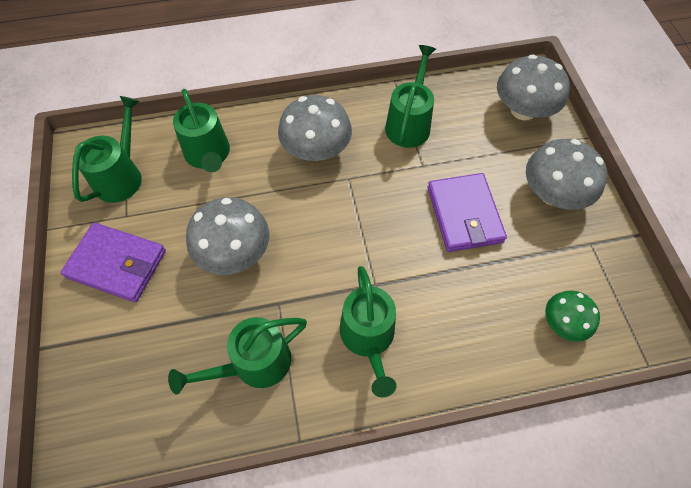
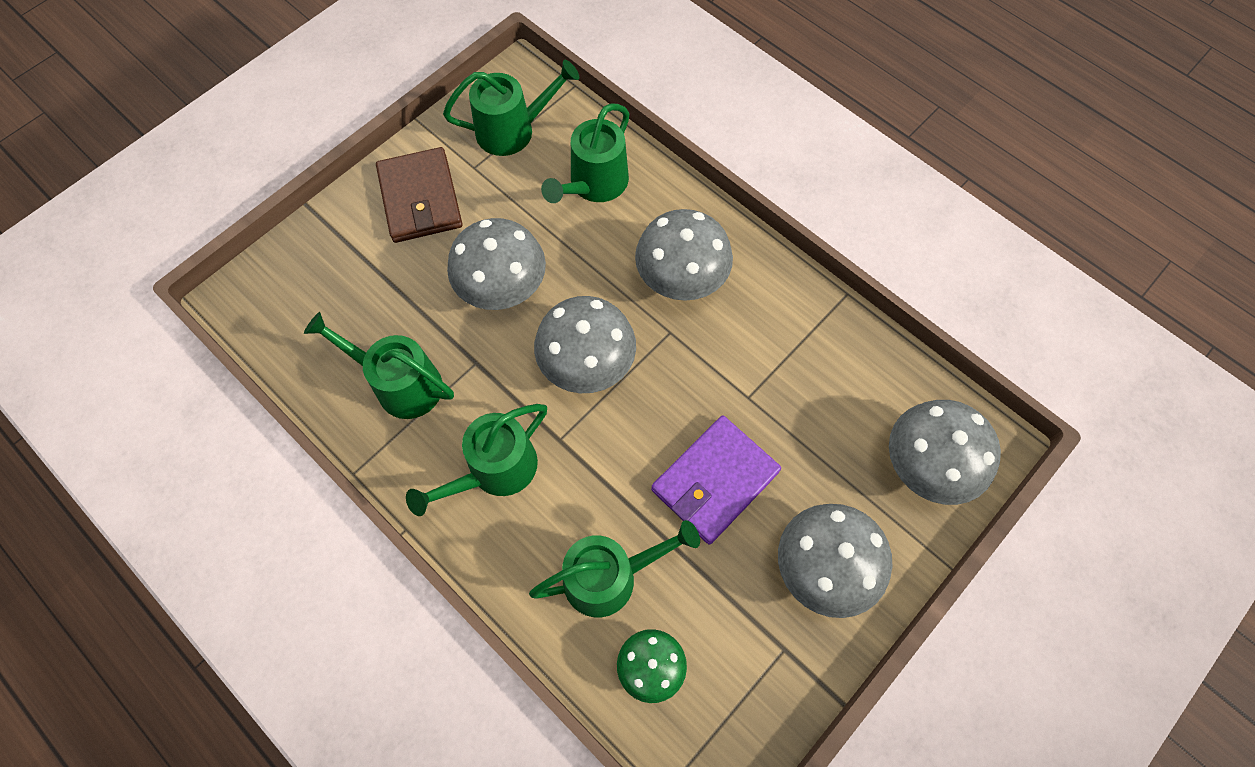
camera: 55 degrees right, 5 degrees up
(117, 264) = (420, 199): purple wallet -> brown wallet
(333, 236) = (587, 363): none -> grey mushroom
(409, 123) = (796, 348): green watering can -> green watering can (609, 576)

